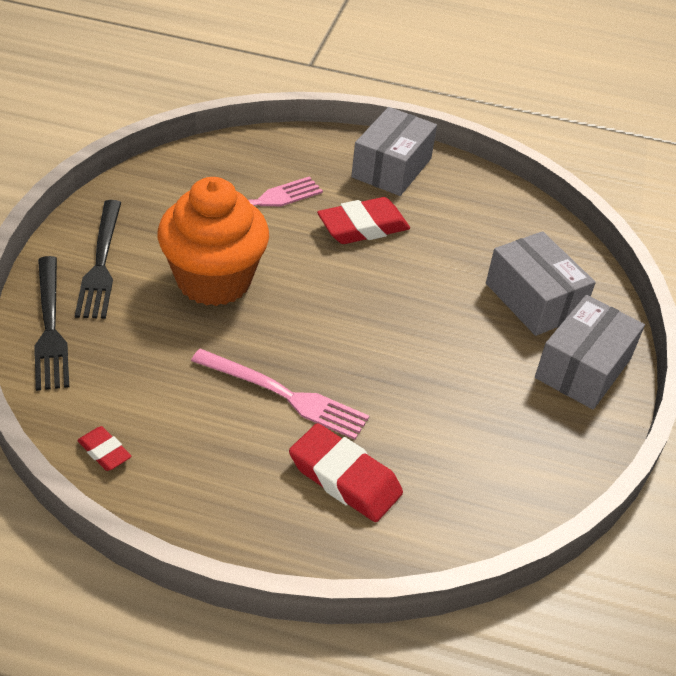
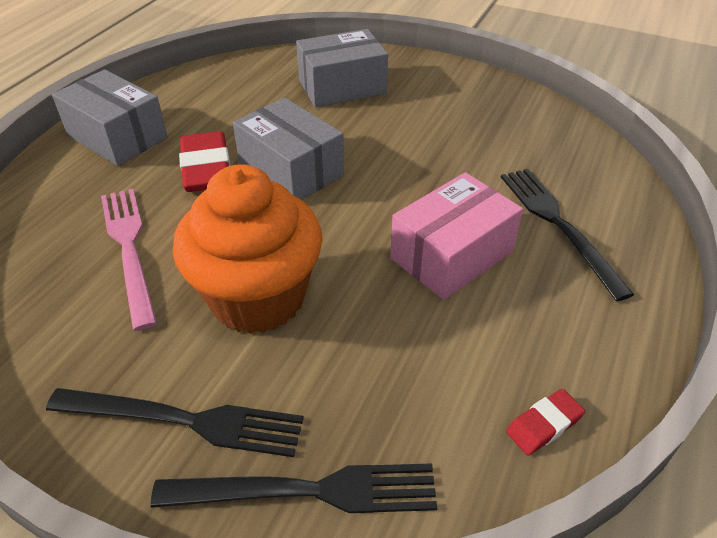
camera: 75 degrees left, 0 degrees up
(284, 395) = (451, 255): pink fork -> pink box
(345, 478) = (558, 225): red eraser -> black fork
(583, 368) = (426, 78): grey box -> grey box (291, 170)

